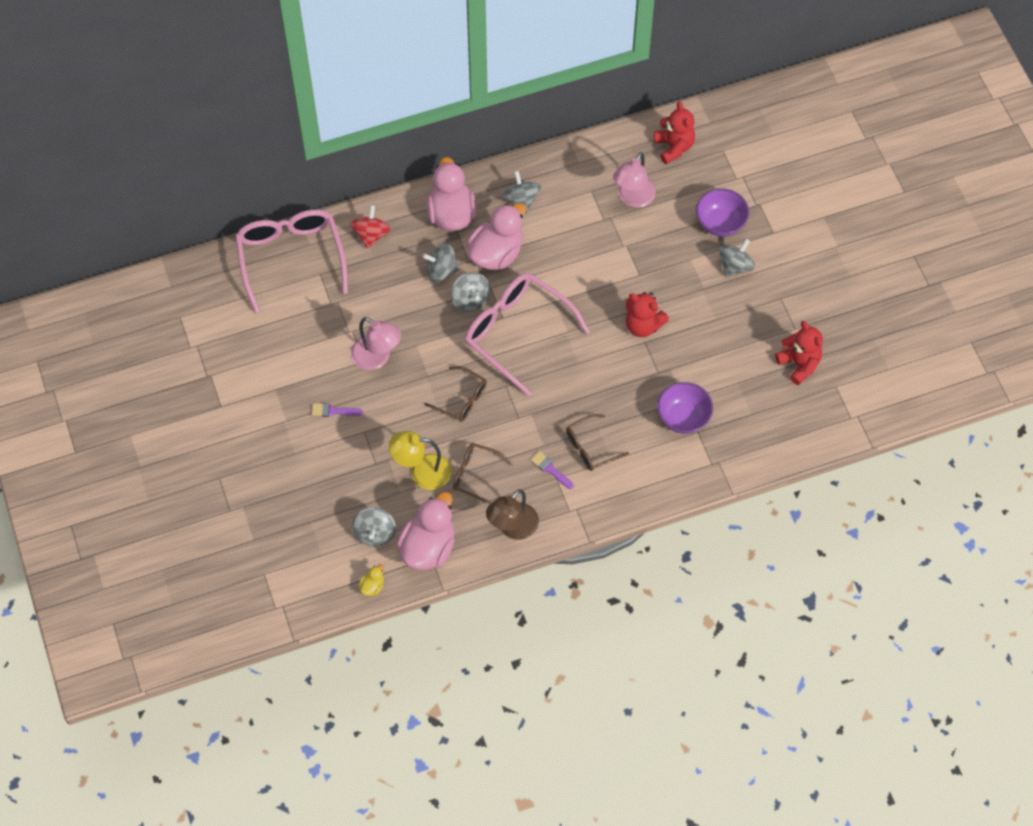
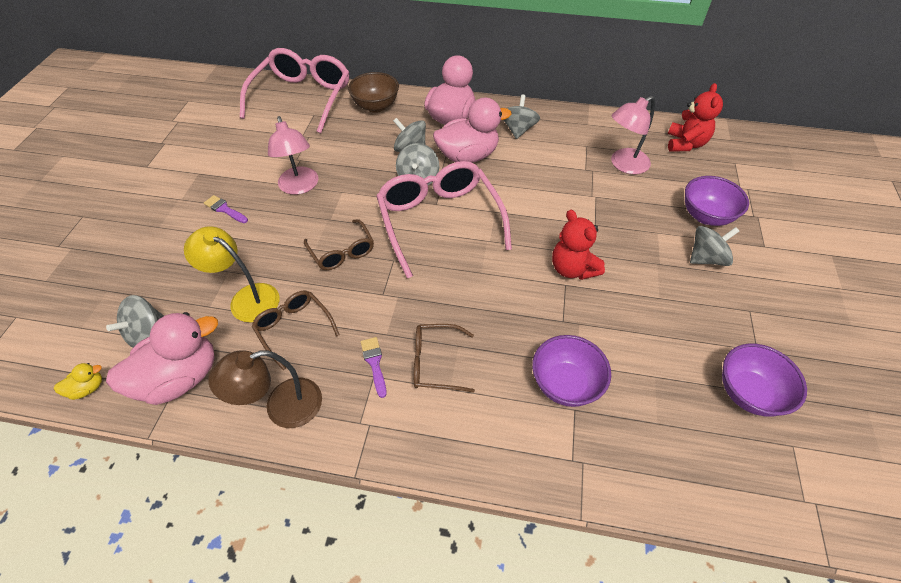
camera: 30 degrees right, 10 degrees down
(371, 234) = (376, 106): red spinning top -> brown bowl
(799, 364) = (748, 393): red teddy bear -> purple bowl

